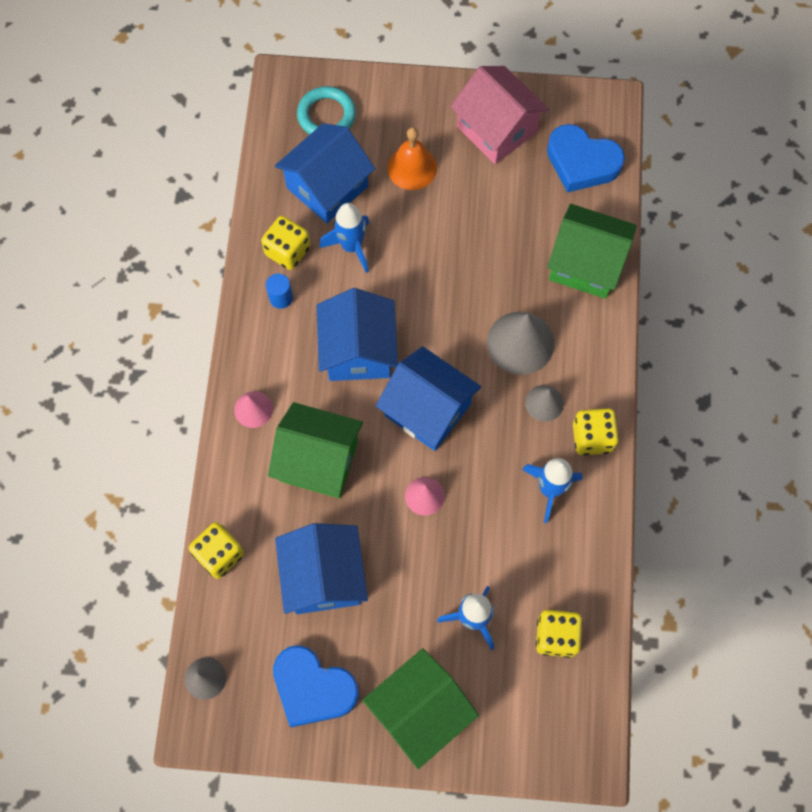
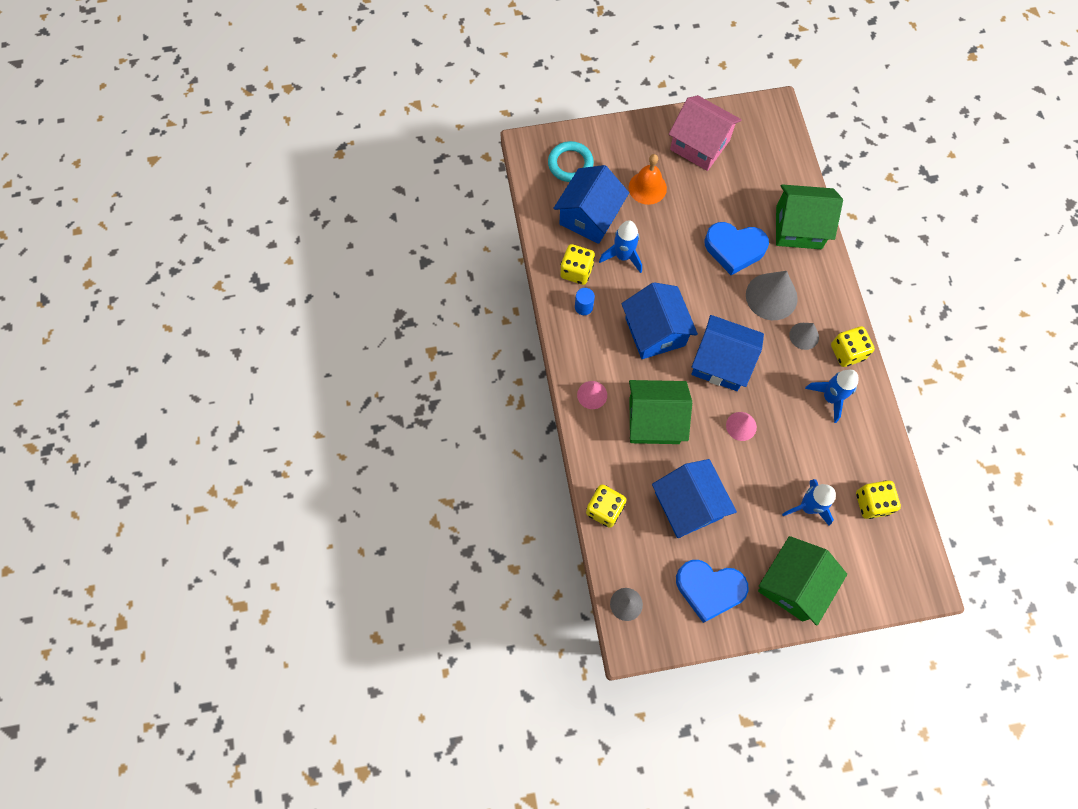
camera: 15 degrees left, 0 degrees up
(582, 162) = (770, 154): blue heart -> blue heart (734, 249)

